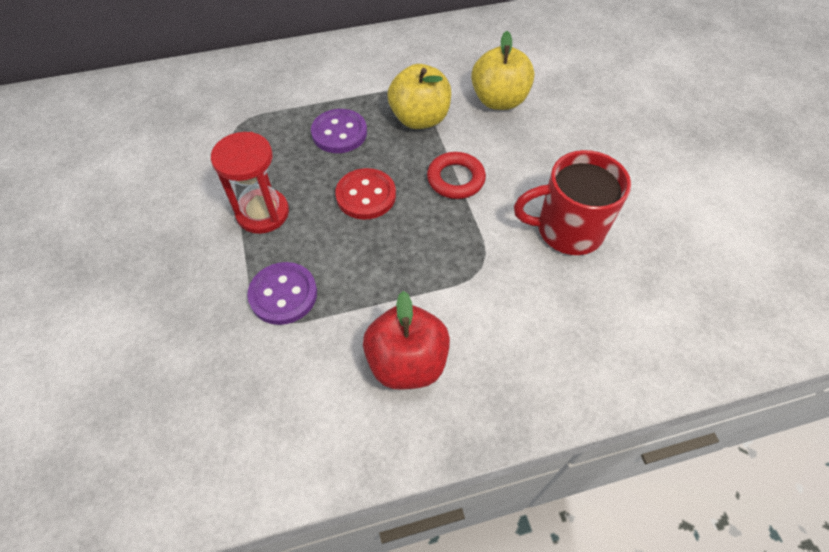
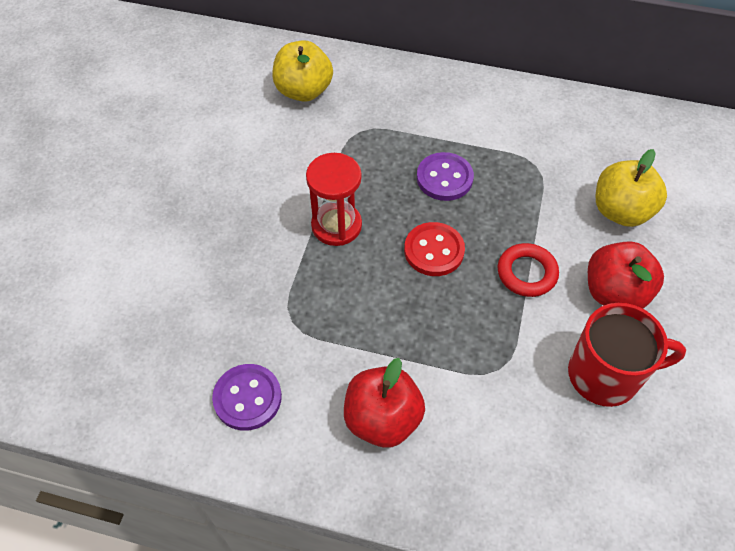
camera: 30 degrees right, 0 degrees up
(283, 294) = (314, 307): purple button -> purple button (247, 398)
(419, 119) = (528, 196): yellow apple -> yellow apple (303, 91)
(534, 164) = (614, 293): none -> red apple
(567, 230) = (605, 375): red mug -> red mug turned 150 degrees clockwise

